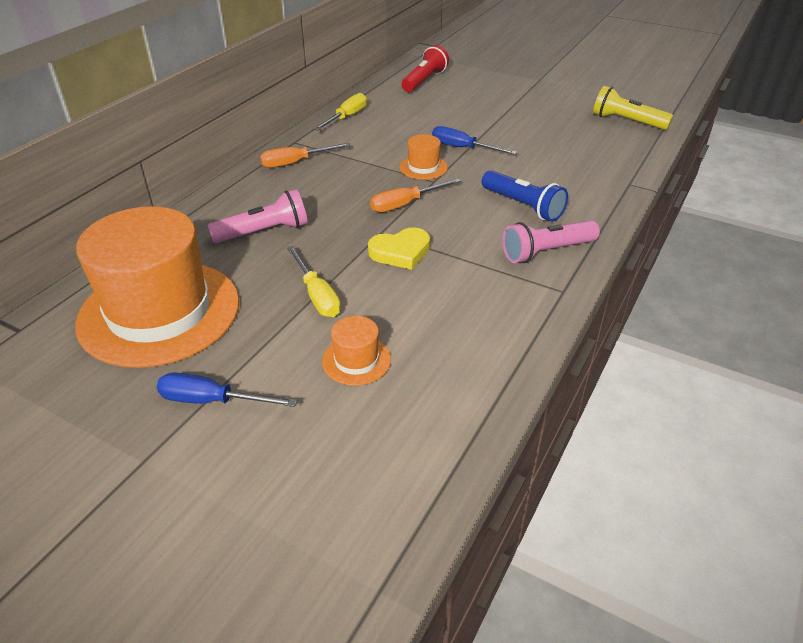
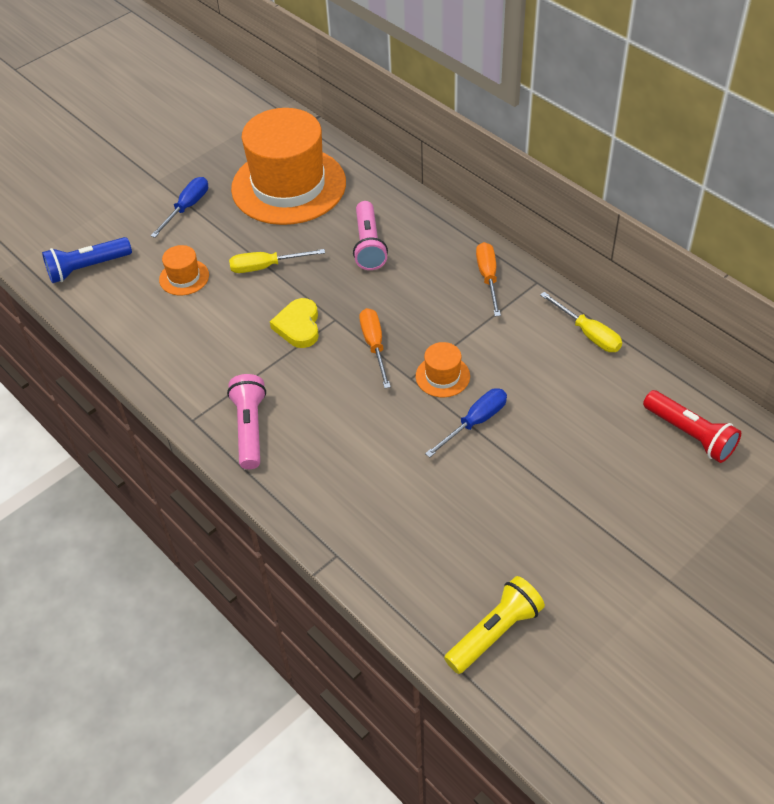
camera: 110 degrees right, 10 degrees up
(523, 206) = (333, 437): blue flashlight -> blue flashlight (87, 268)

